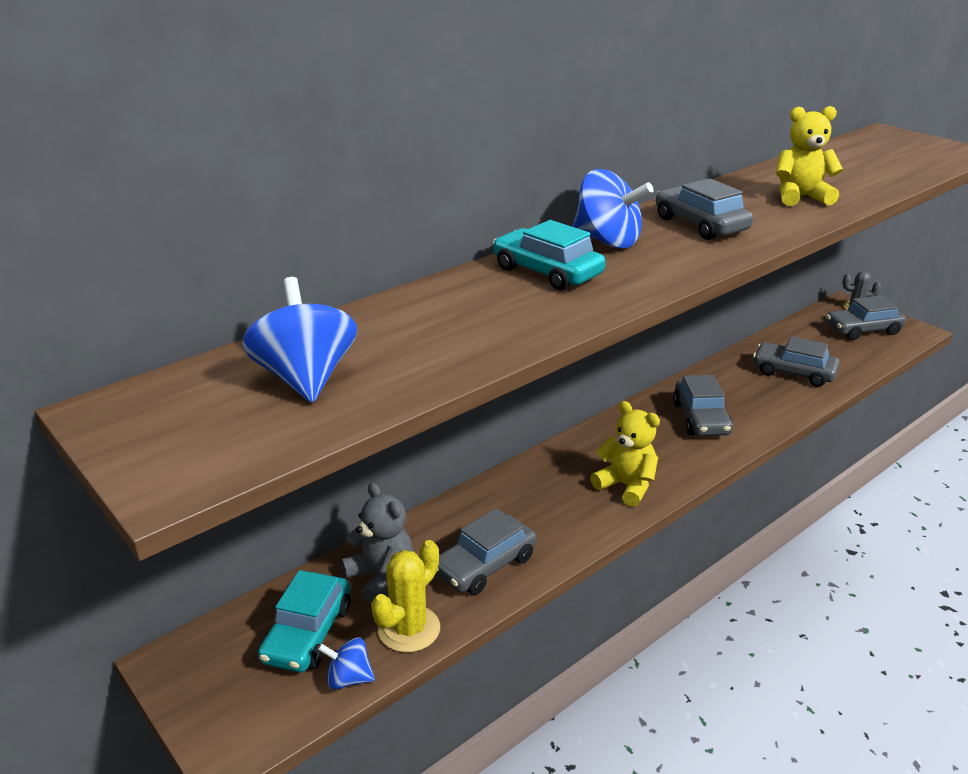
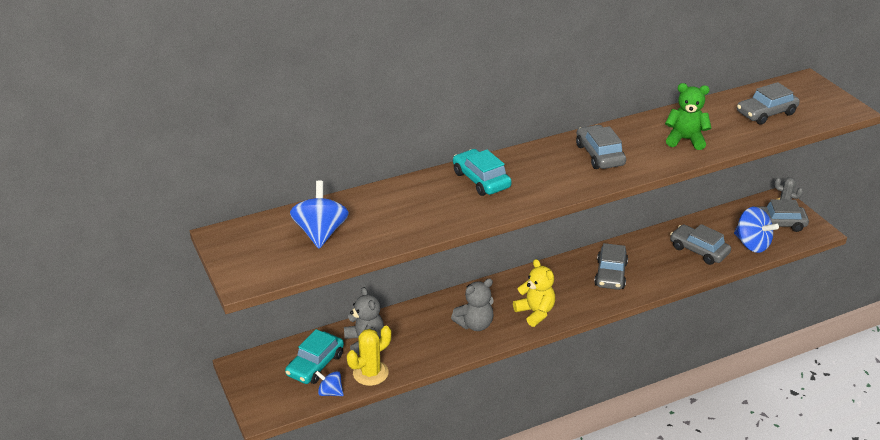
camera: 15 degrees right, 5 degrees up
(485, 565) = (426, 345): grey car -> grey car (766, 113)
(546, 519) = (475, 324): none -> grey teddy bear
(607, 241) = (531, 160): blue spinning top -> blue spinning top (752, 244)
(800, 197) = (685, 140): yellow teddy bear -> green teddy bear

